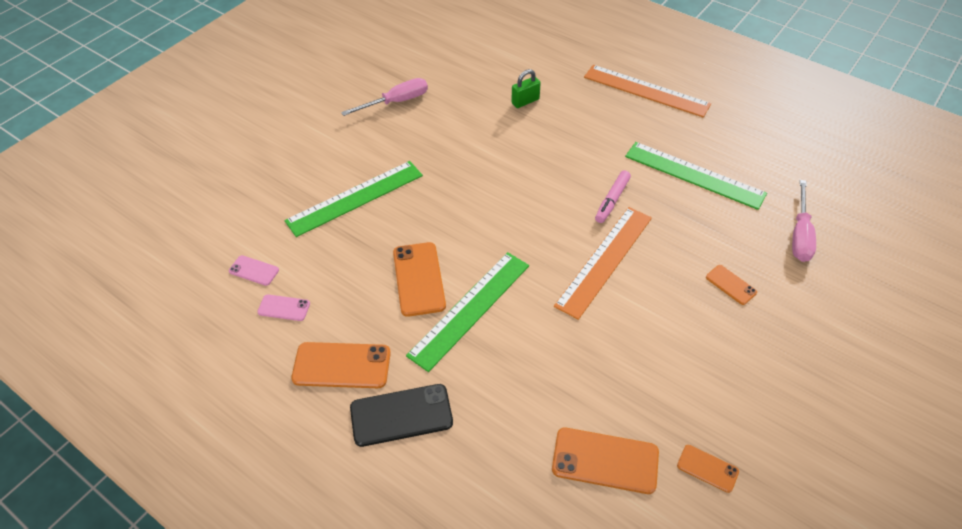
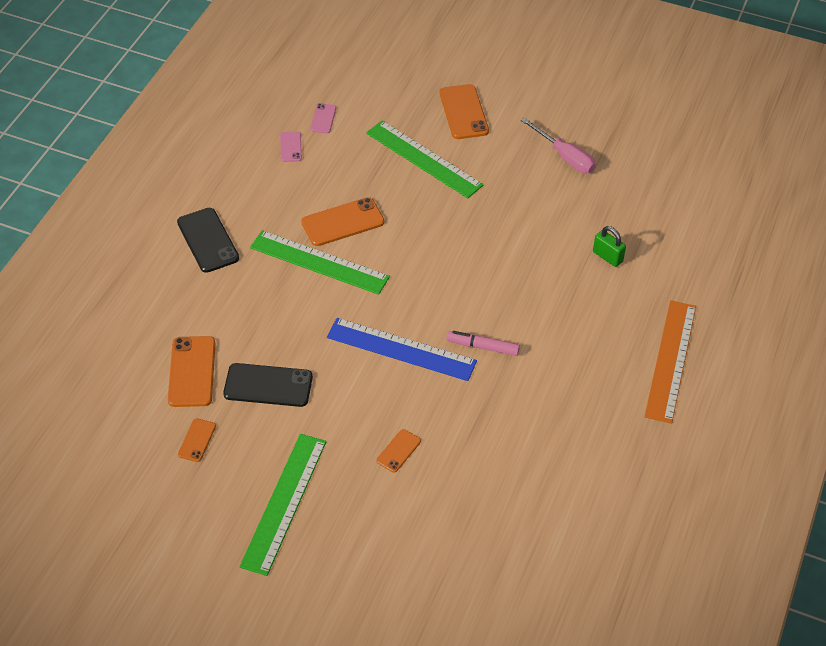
camera: 75 degrees right, 0 degrees up
(341, 366) = (244, 195): orange phone -> orange phone (463, 112)
(604, 260) = (401, 349): orange ruler -> blue ruler
(636, 384) = (268, 385): none -> black phone
(694, 175) = (544, 413): green ruler -> green ruler (284, 502)
(800, 235) = (484, 510): pink screwdriver -> none

